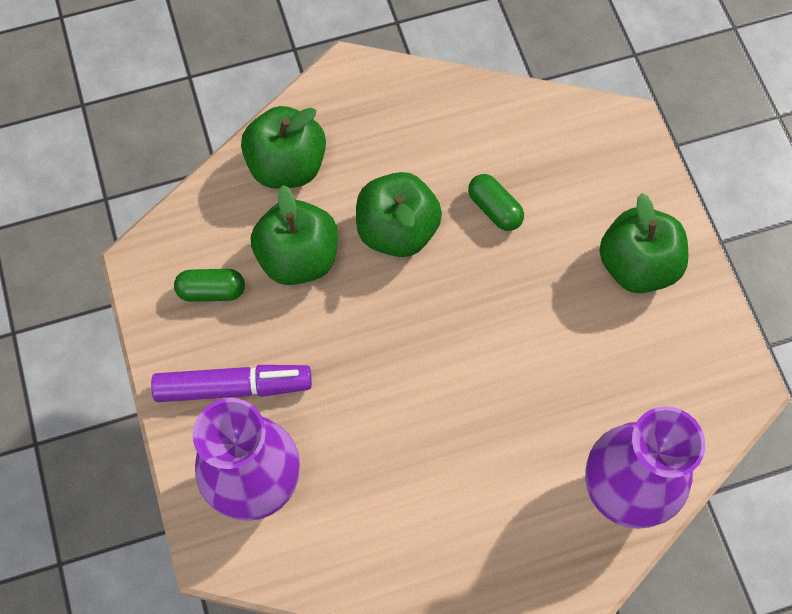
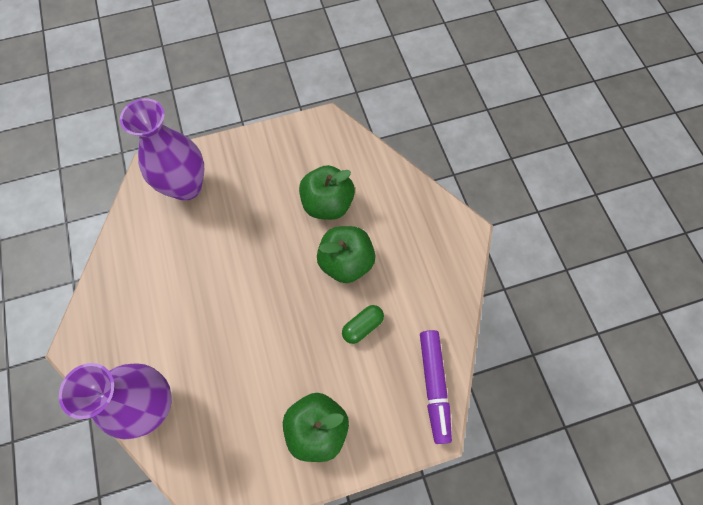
camera: 90 degrees right, 0 degrees up
(211, 291) = (307, 158): green capsule -> none
(233, 387) = (245, 172): purple marker -> purple marker (434, 386)
(287, 166) = (392, 195): green apple -> none

